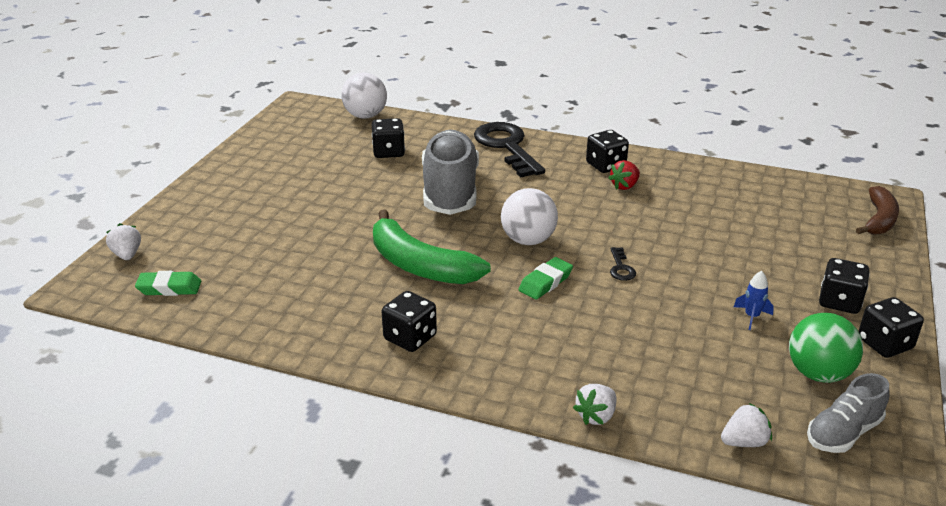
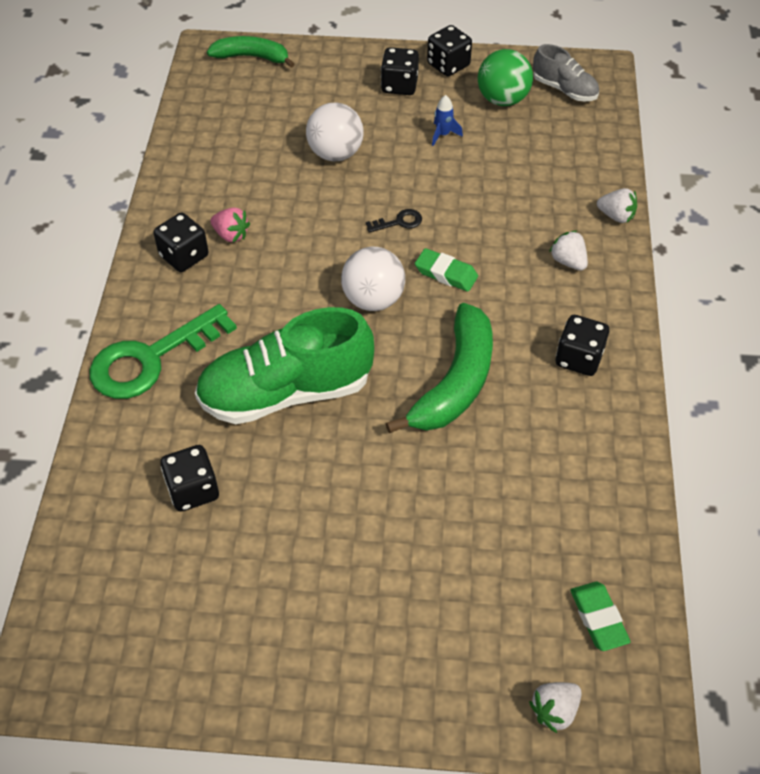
camera: 105 degrees left, 20 degrees up
(365, 116) = (74, 559): white ball -> white ball (335, 154)
(450, 191) = (286, 392): grey shoe -> green shoe
(507, 147) = (151, 359): black key -> green key
(624, 186) = (231, 235): red strawberry -> pink strawberry
(744, 442) = (600, 136): white strawberry -> white strawberry (568, 261)
(879, 220) = (252, 57): brown banana -> green banana

